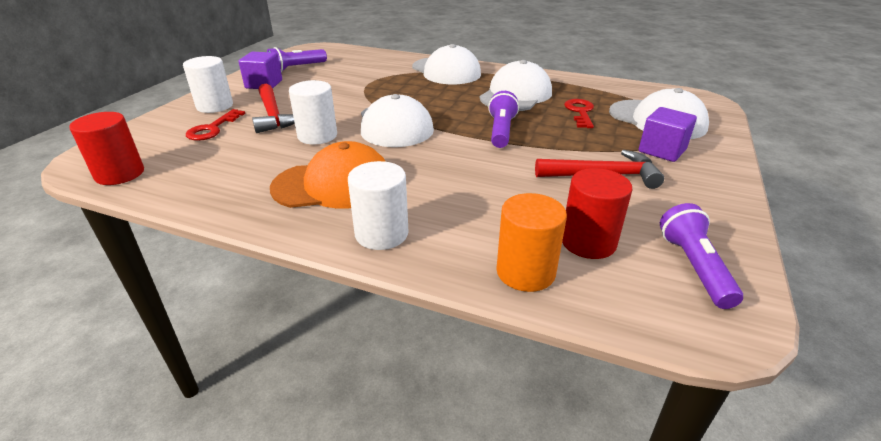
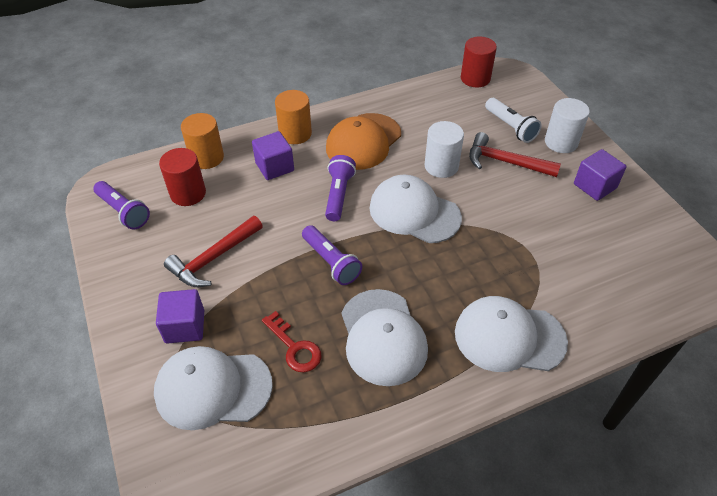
camera: 135 degrees right, 15 degrees up
(212, 129) = (510, 127): red key -> white flashlight
(296, 68) = (630, 227): purple flashlight -> purple flashlight (339, 195)
(381, 234) = (295, 134): white cylinder -> orange cylinder
(455, 213) = (274, 167): none -> purple cube

